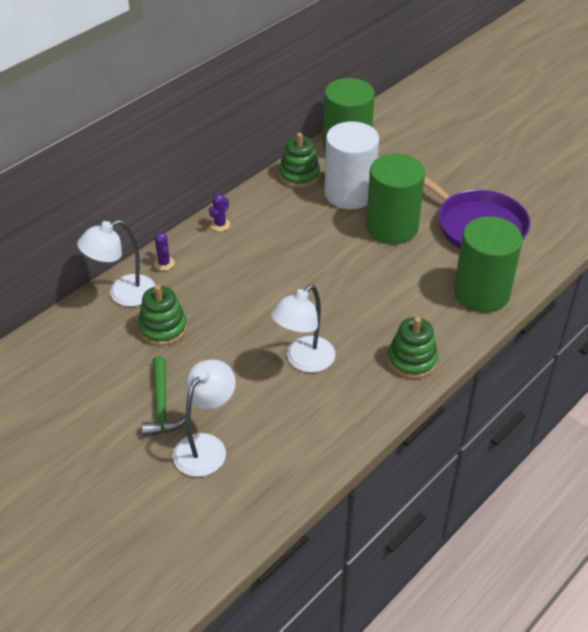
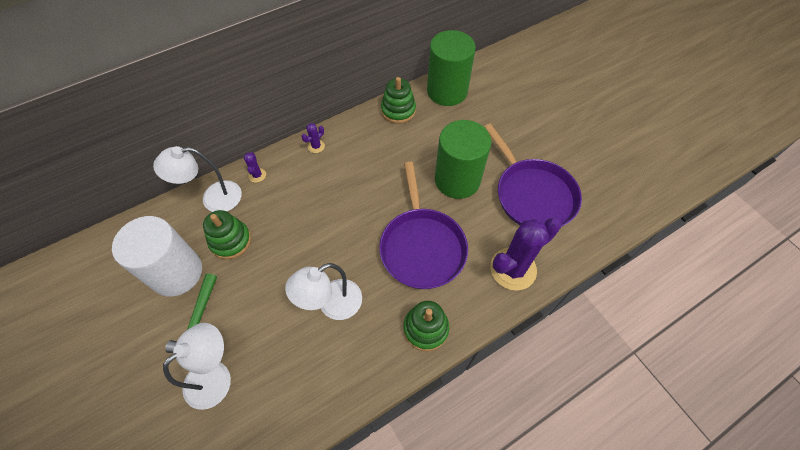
camera: 15 degrees right, 15 degrees up
(349, 194) = (433, 137): white cylinder -> white cylinder (176, 272)
(378, 293) = (422, 247): none -> purple pan
(481, 293) = (513, 269): green cylinder -> purple cactus

